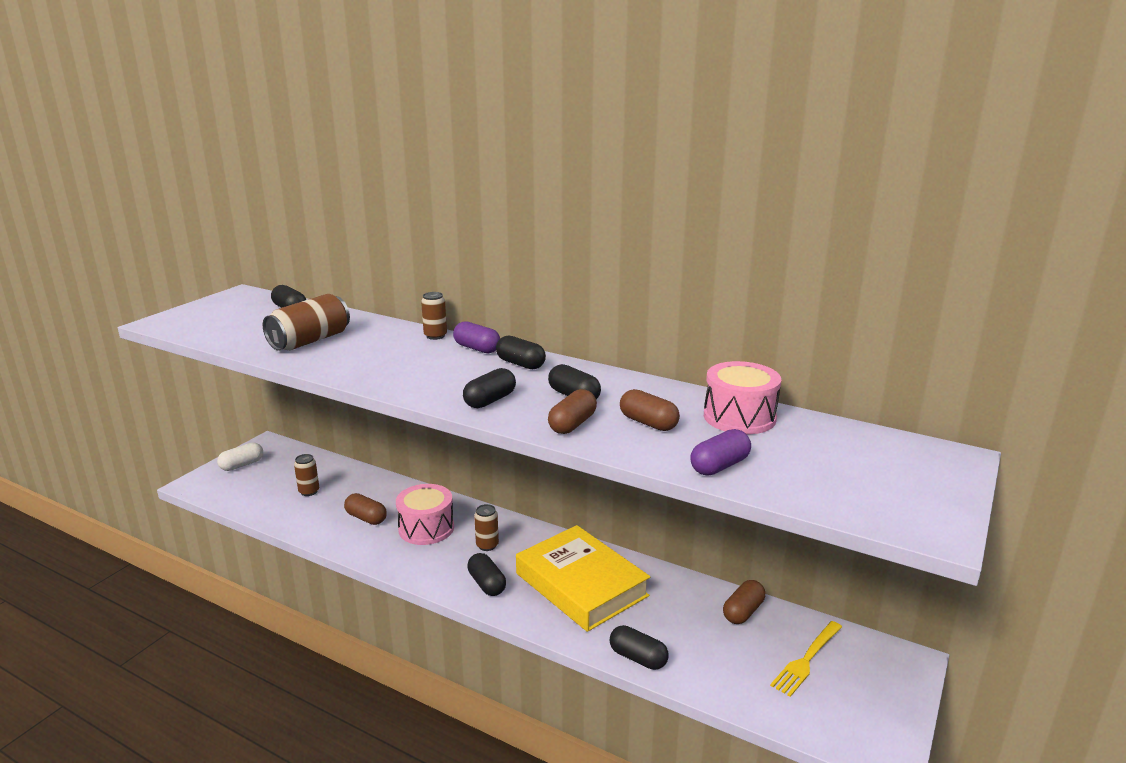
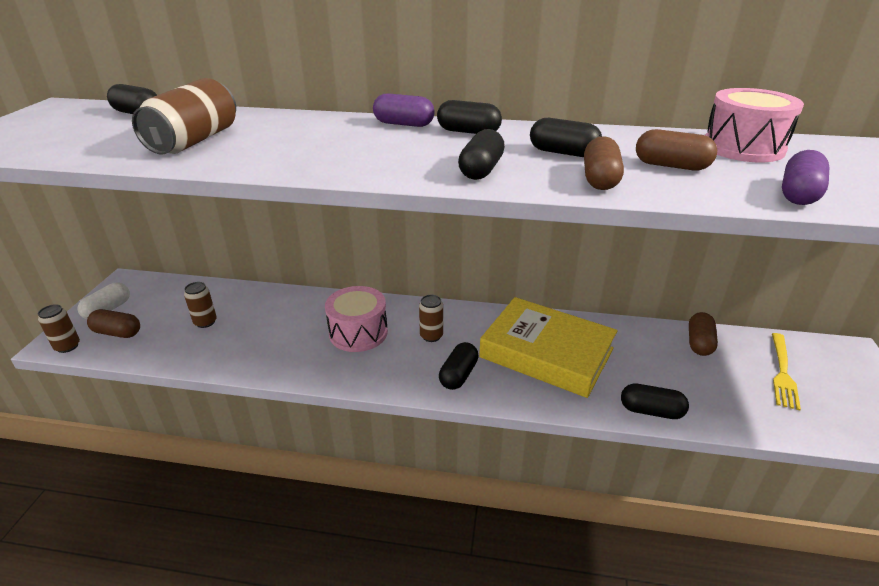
camera: 20 degrees left, 10 degrees up
(366, 518) = (287, 336): brown capsule -> brown capsule (117, 333)
(435, 336) = (343, 118): brown can -> brown can (67, 346)
(486, 584) = (458, 375): black capsule -> black capsule turned 75 degrees clockwise

